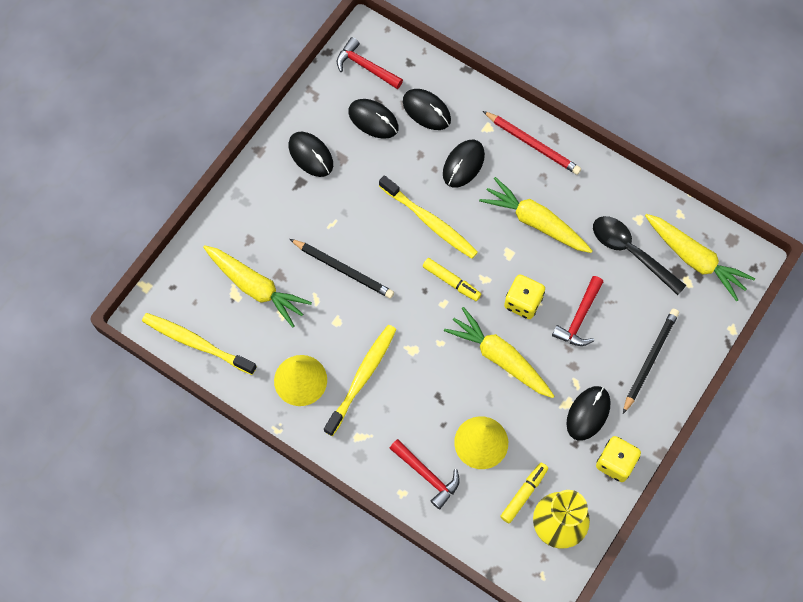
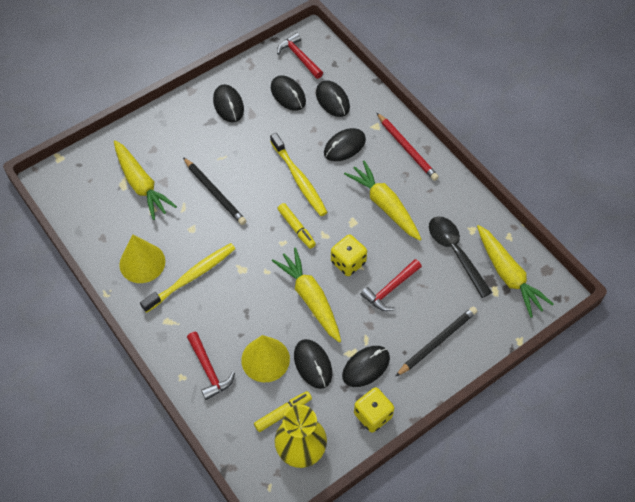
camera: 20 degrees right, 10 degrees down
(197, 343) = (76, 210): yellow toothbrush -> none
(532, 430) = (313, 364): none -> black mouse

